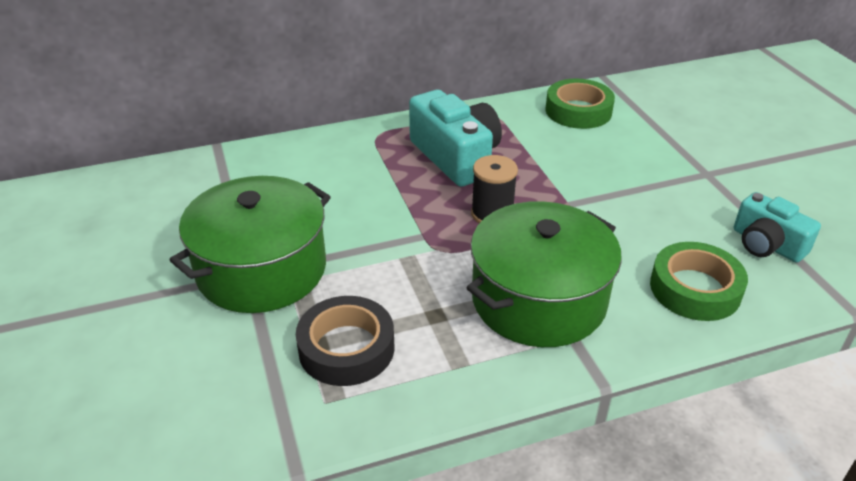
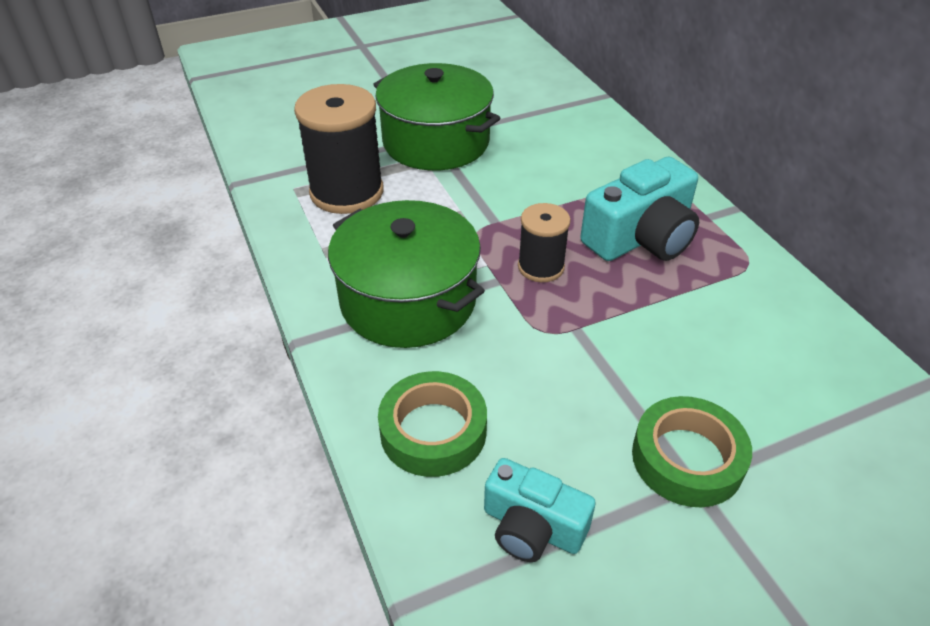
camera: 85 degrees right, 5 degrees up
(346, 348) = (347, 192): black tape -> black spool
(578, 111) = (804, 346): green tape -> green tape (687, 458)
(766, 244) = (532, 527): turquoise camera -> turquoise camera turned 105 degrees counterclockwise

